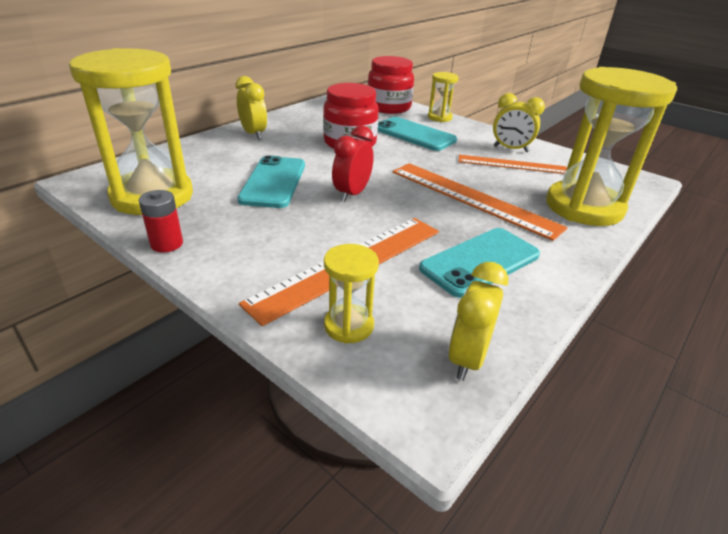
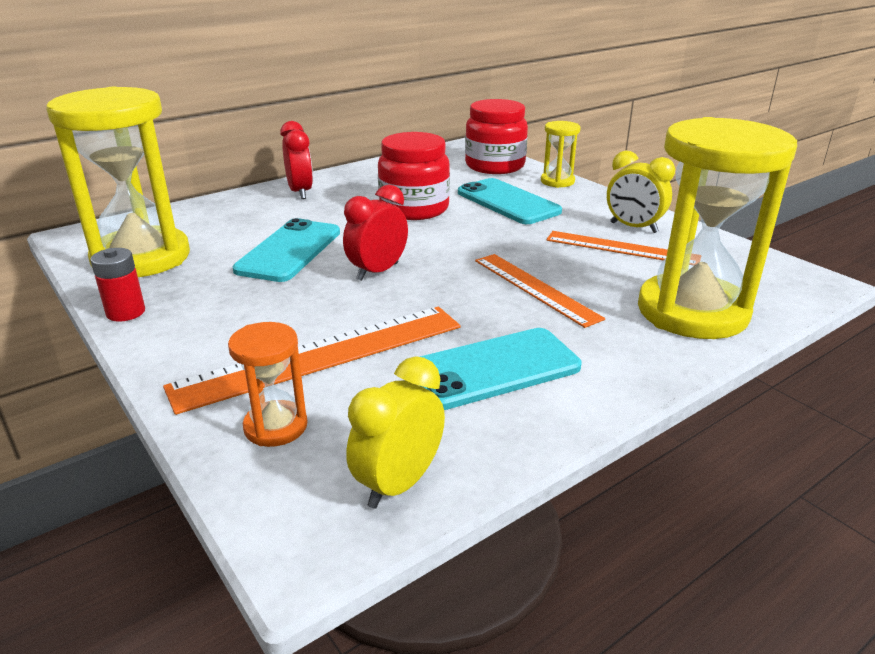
camera: 15 degrees right, 5 degrees down
(254, 134) = (300, 192): yellow clock -> red clock
(349, 326) = (276, 426): yellow hourglass -> orange hourglass
(472, 198) = (535, 288): orange ruler -> orange ruler, size x0.66

